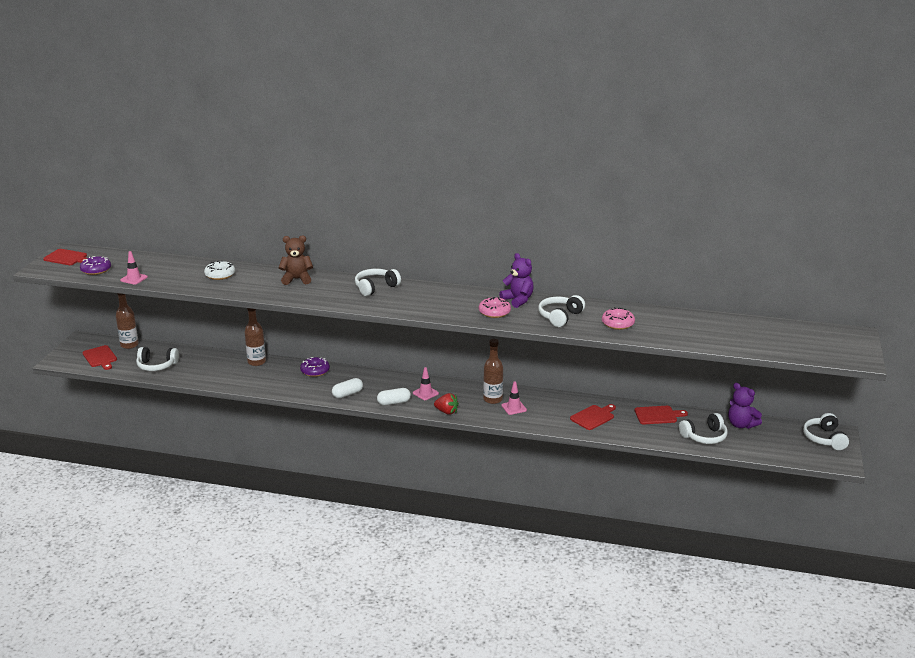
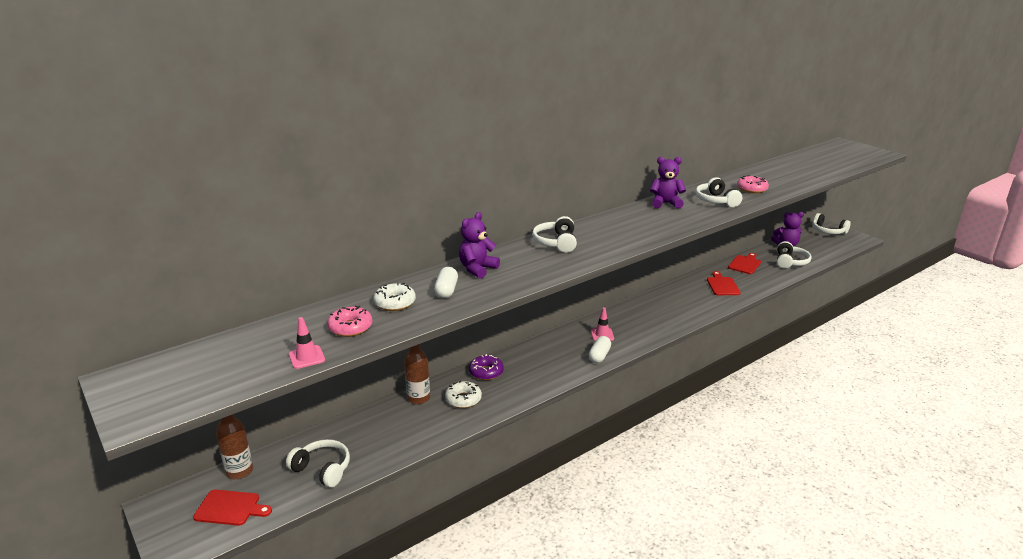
camera: 50 degrees left, 0 degrees up
(67, 258) = (146, 386): red cutting board -> none
(96, 270) = (228, 376): purple donut -> none
(157, 366) = (322, 469): white headphones -> white headphones turned 105 degrees counterclockwise
(274, 376) = (463, 399): none -> white donut
(297, 279) = (477, 269): brown teddy bear -> purple teddy bear
(347, 394) = (554, 372): white capsule -> white capsule (446, 290)
(446, 412) = (645, 338): red strawberry -> none
(492, 399) = (649, 311): brown bottle -> none
(494, 312) = (677, 217): pink donut -> pink donut (350, 327)
(514, 408) = (673, 308): pink traffic cone -> none

